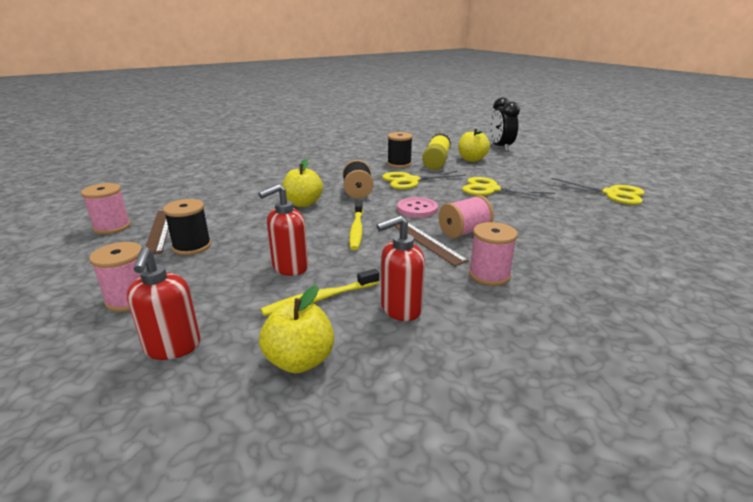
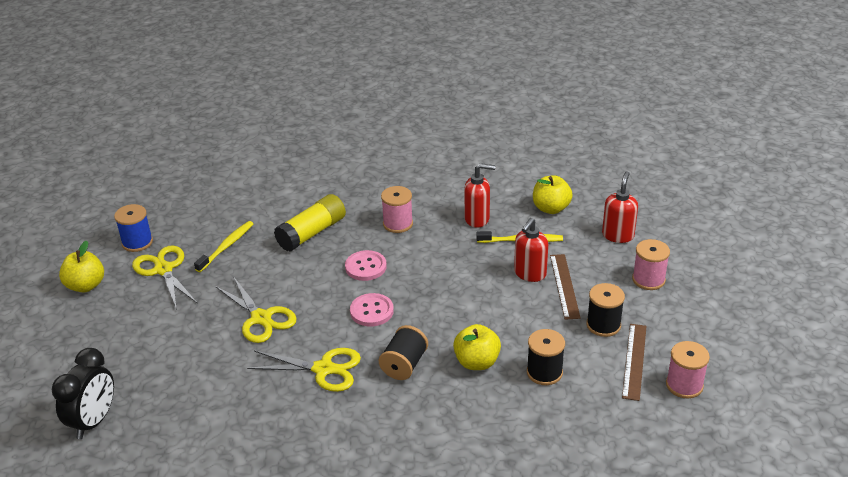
camera: 150 degrees left, 10 degrees up
(289, 267) = (529, 274): red soap dispenser -> red soap dispenser turned 135 degrees clockwise
(356, 229) = (451, 300): yellow toothbrush -> yellow toothbrush (226, 246)
(399, 164) = (292, 422): black spool -> black spool (544, 372)
(426, 241) = (407, 267): brown ruler -> brown ruler (564, 286)
(436, 161) = (236, 410): yellow glue stick -> yellow glue stick (312, 233)
(464, 232) = (365, 267): pink spool -> pink button
(472, 159) = (185, 398): yellow apple -> yellow apple (86, 285)
(672, 201) = (137, 242): none -> blue spool

